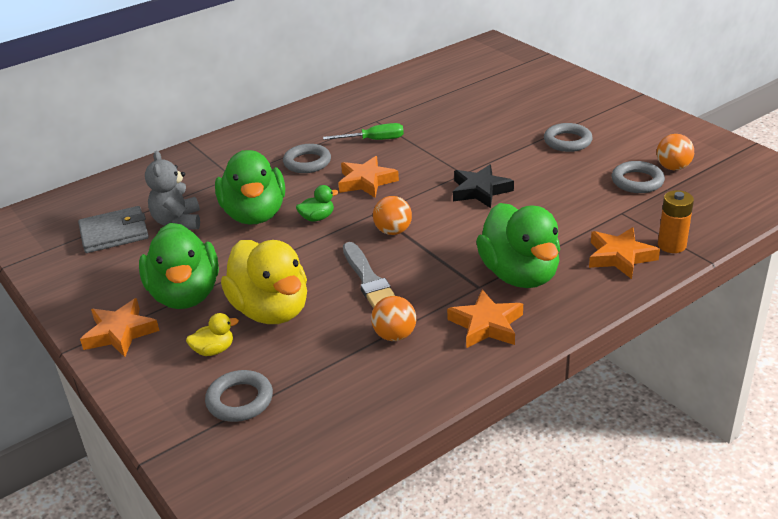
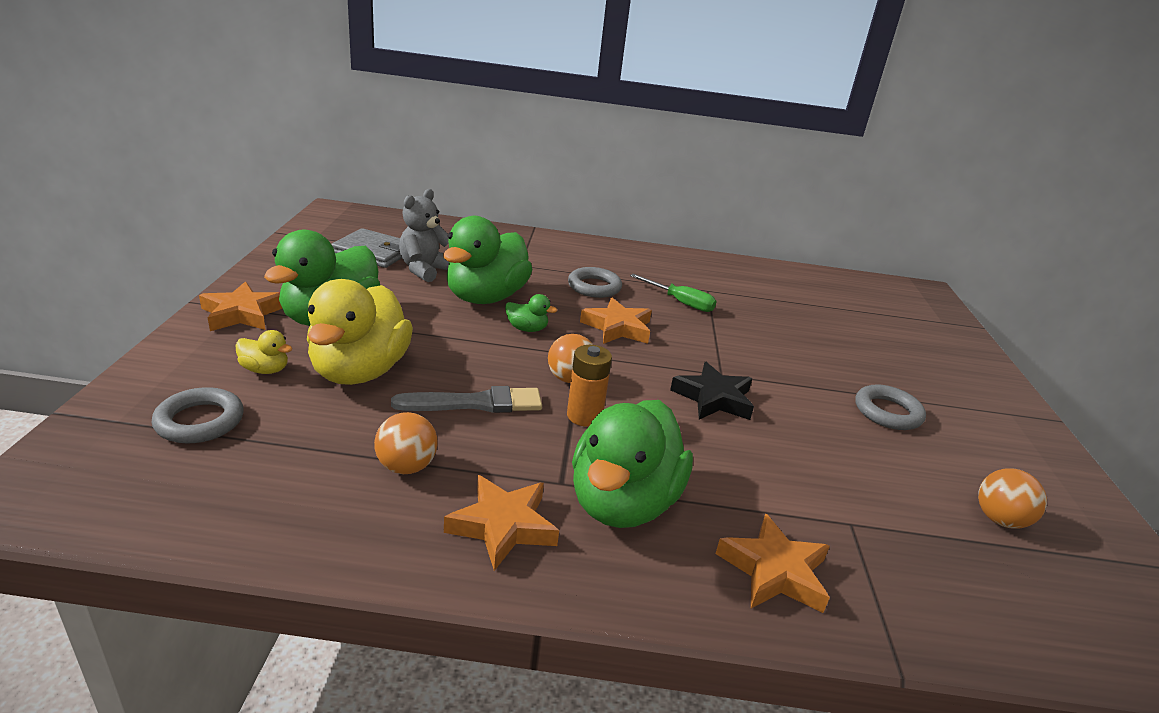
camera: 35 degrees right, 5 degrees down
(369, 280) = (476, 403): grey brush -> grey brush turned 120 degrees counterclockwise
(637, 181) = (923, 503): grey ring -> none
(671, 245) = (869, 609): orange battery -> orange battery (584, 416)

